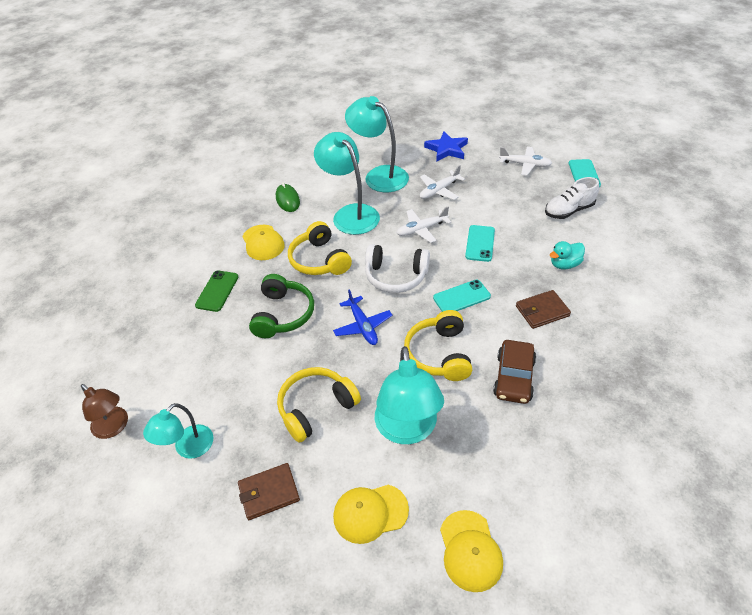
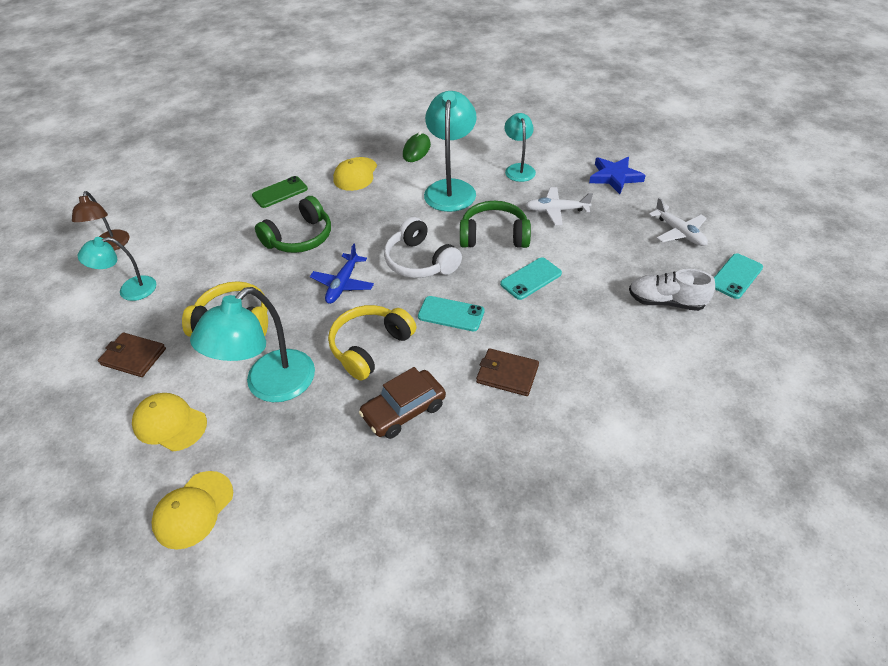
camera: 40 degrees right, 0 degrees up
(319, 260) = (378, 212): yellow headphones -> none
(379, 175) = (518, 169): turquoise lamp -> turquoise lamp, size x0.60
(421, 229) = (494, 235): white plane -> green headphones
(564, 264) = (589, 348): turquoise duck -> none

